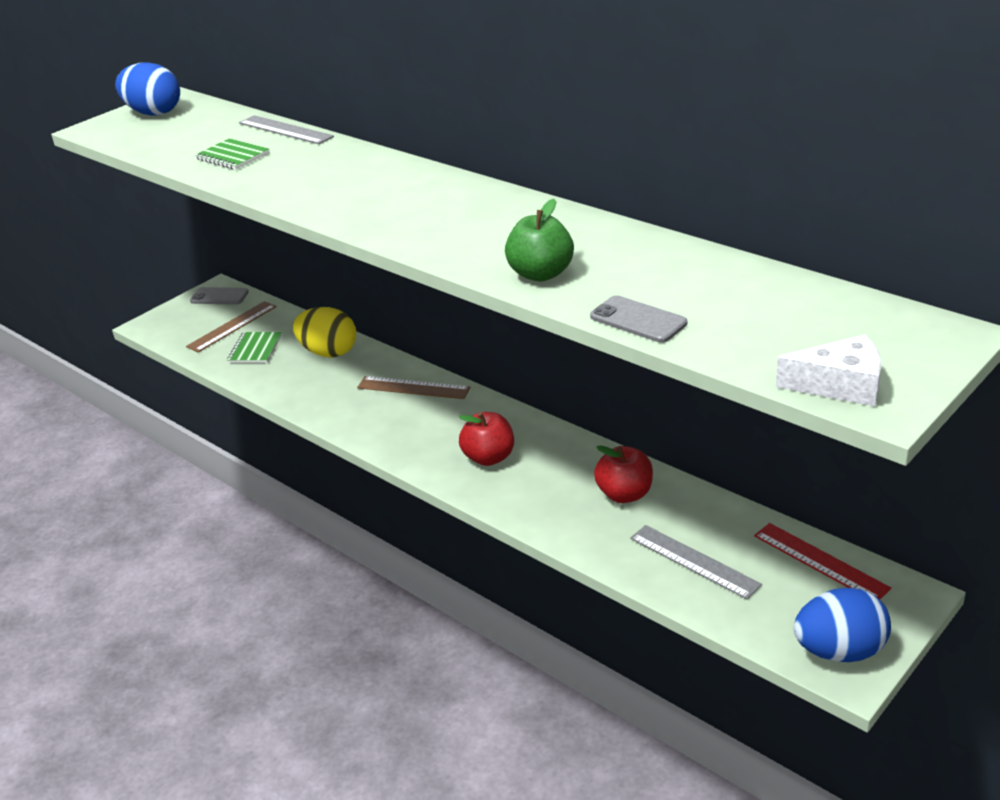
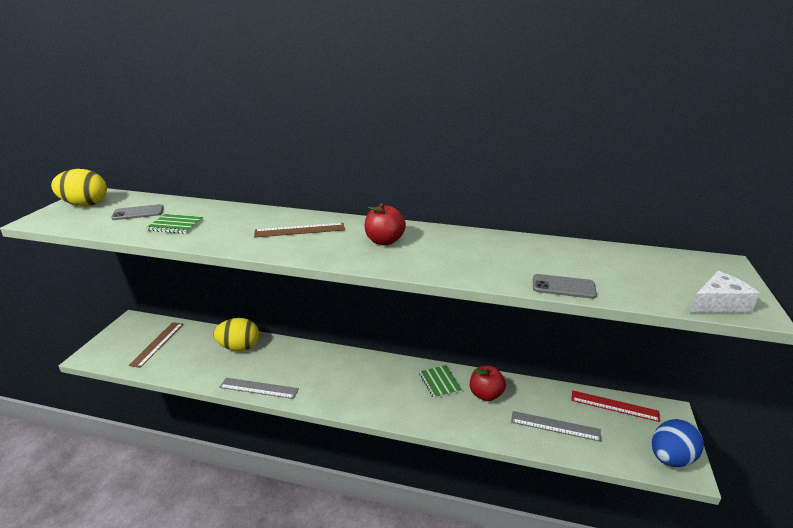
camera: 30 degrees left, 5 degrees down
(154, 113) = (85, 205): blue egg -> yellow egg
(219, 296) = (136, 325): grey phone -> grey phone (138, 213)
(255, 349) = (184, 356): green notebook -> green notebook (440, 382)
(285, 130) = (202, 204): grey ruler -> grey ruler (259, 388)
(413, 388) = (312, 358): brown ruler -> brown ruler (300, 230)
(489, 457) = (391, 392): red apple -> red apple (384, 241)
(541, 274) = (471, 269): green apple -> none

